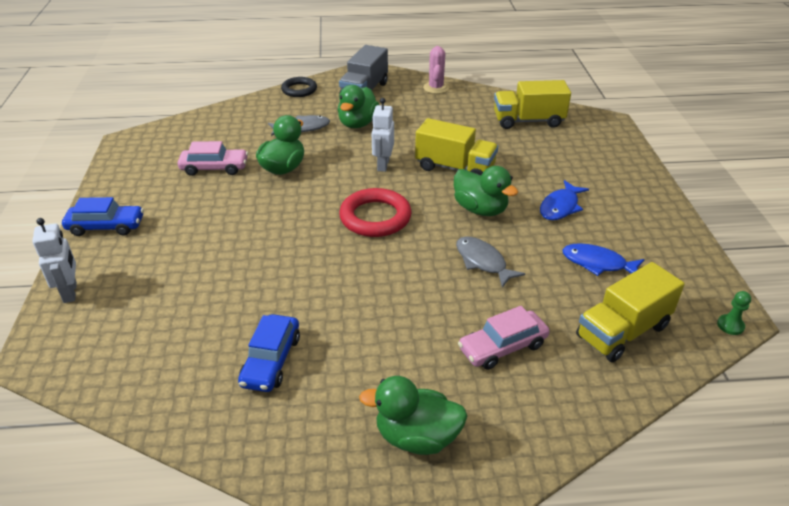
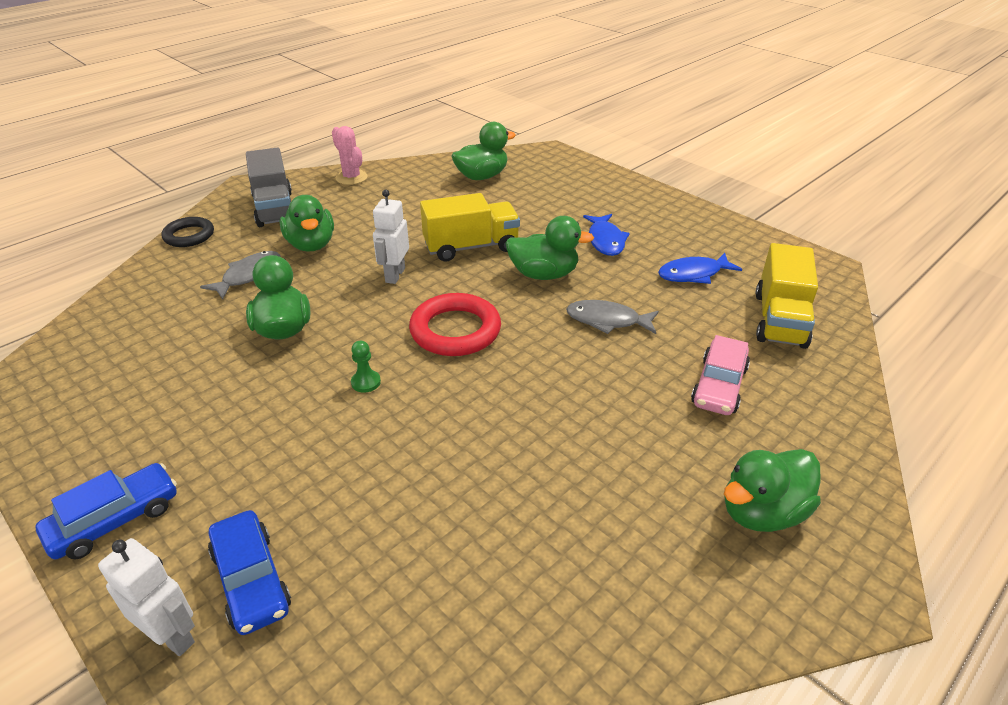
camera: 40 degrees left, 0 degrees up
(214, 168) = (188, 369): pink car -> none
(271, 360) = (542, 538): blue car -> blue car (251, 580)
(383, 165) = (395, 275): white robot -> white robot turned 45 degrees clockwise
(528, 121) = (482, 176): yellow truck -> green duck
(730, 325) = (833, 275): green pawn -> green pawn (366, 382)

